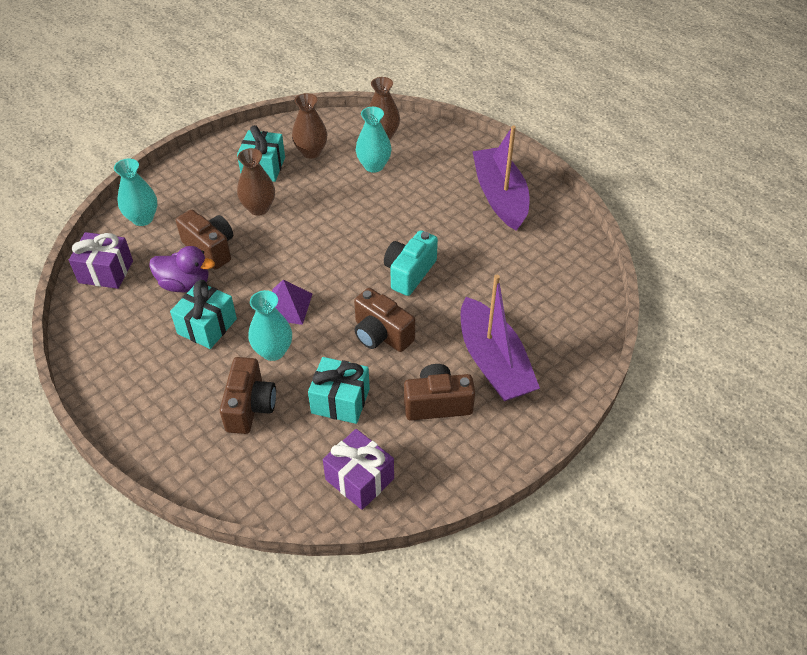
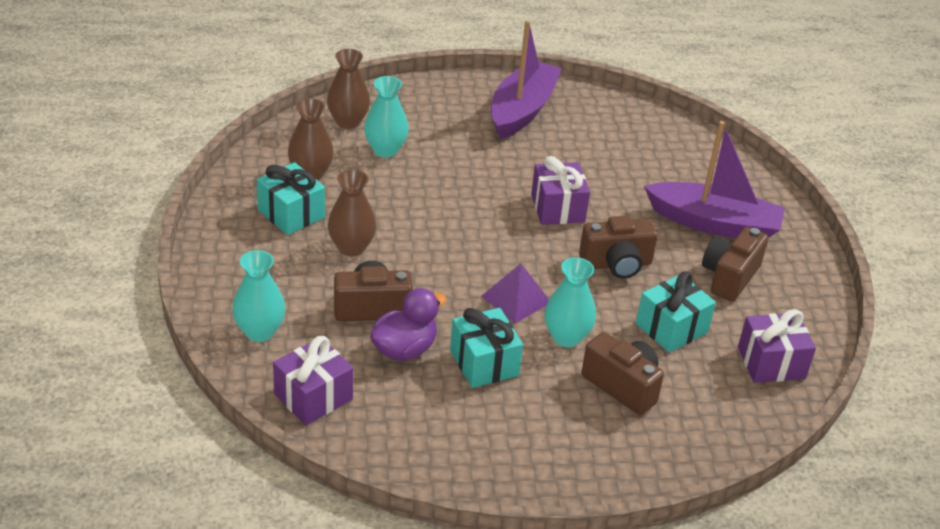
camera: 55 degrees left, 10 degrees down
(409, 273) = (557, 208): turquoise camera -> purple gift
(500, 197) = (522, 110): purple boat -> purple boat turned 90 degrees clockwise

